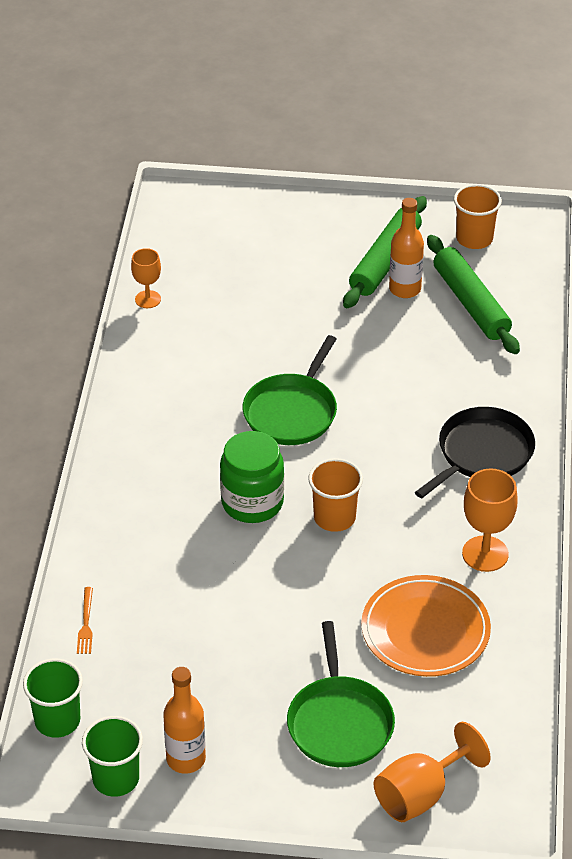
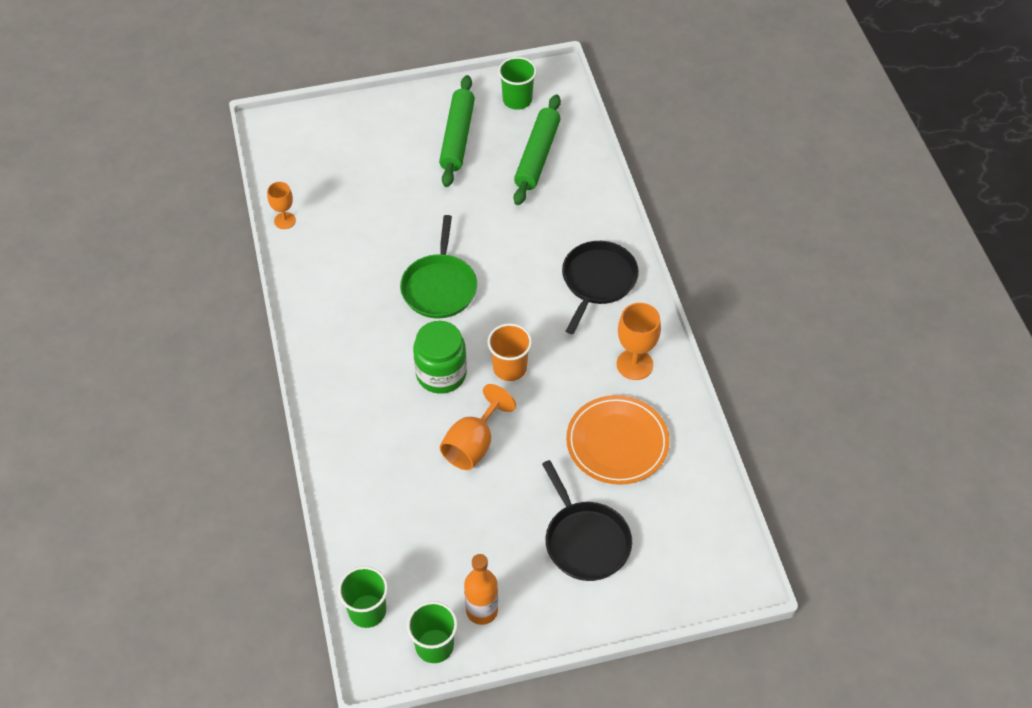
camera: 20 degrees left, 10 degrees up
(86, 623) = (354, 519): orange fork -> none
(339, 722) = (585, 541): green pan -> black pan
(405, 289) = (482, 157): orange bottle -> none
(420, 794) = (670, 581): orange goblet -> orange goblet (473, 445)
(470, 303) = (537, 156): green rolling pin -> green rolling pin turned 60 degrees clockwise
(474, 238) = (517, 100): orange cup -> green cup

